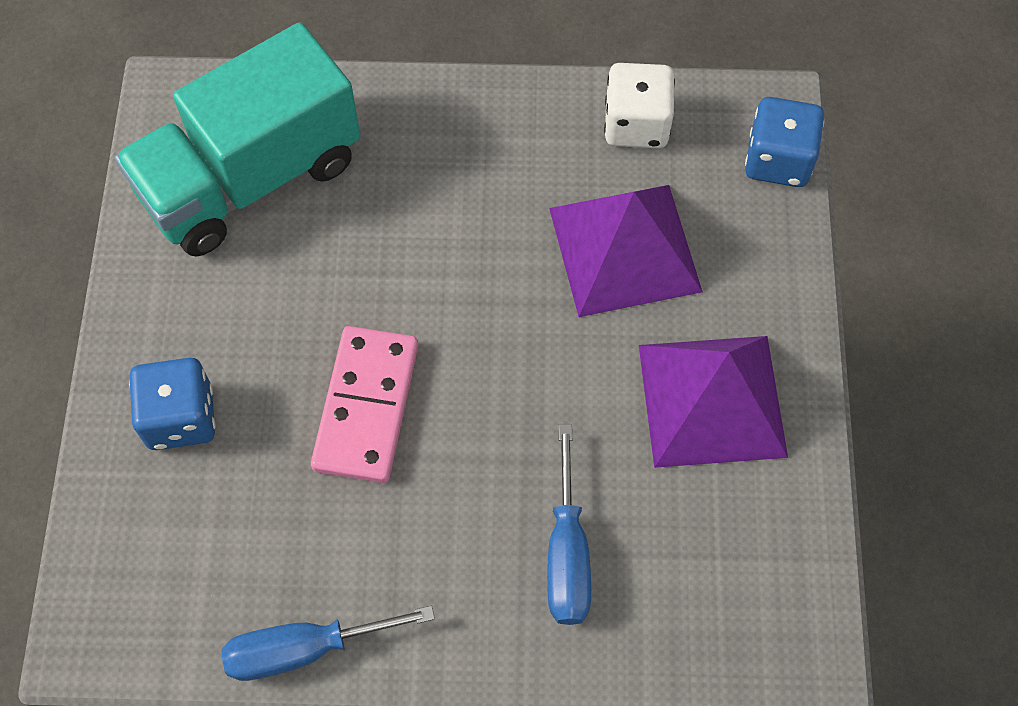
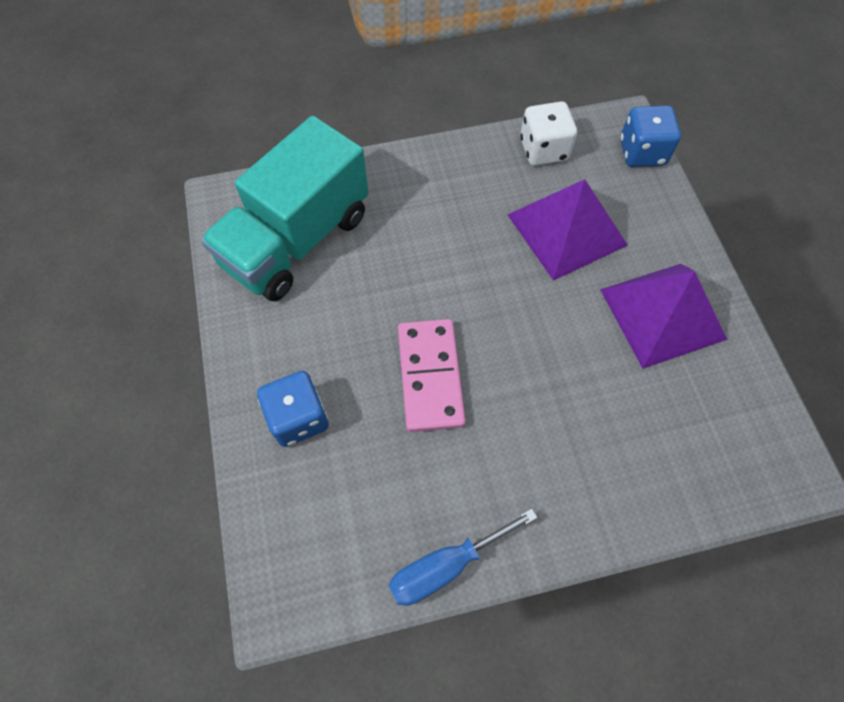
camera: 15 degrees left, 0 degrees up
(567, 553) = (607, 443): blue screwdriver -> none

